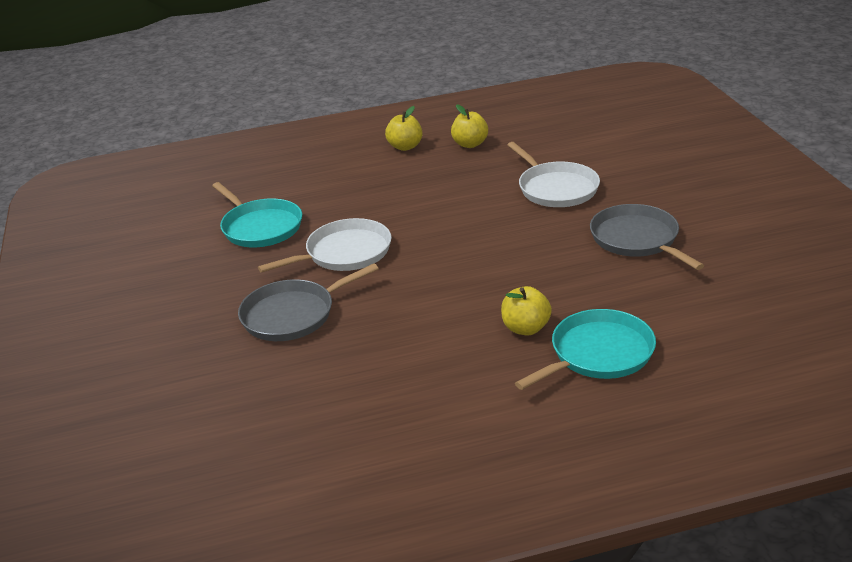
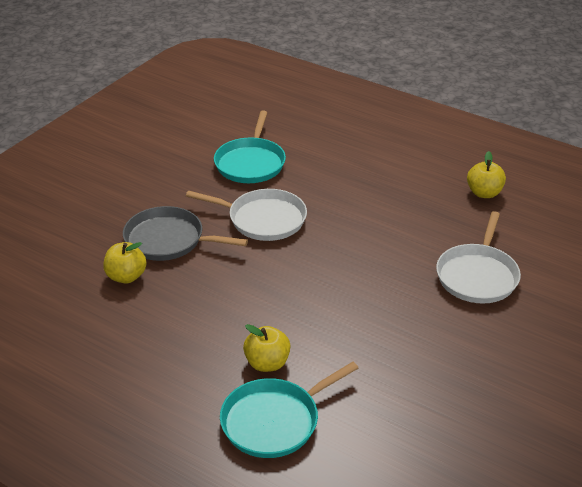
camera: 45 degrees right, 5 degrees up
(405, 147) = (436, 163): yellow apple -> yellow apple (126, 276)
(598, 354) = (274, 421): turquoise pan -> turquoise pan turned 135 degrees clockwise
(637, 239) = (457, 363): grey pan -> none

